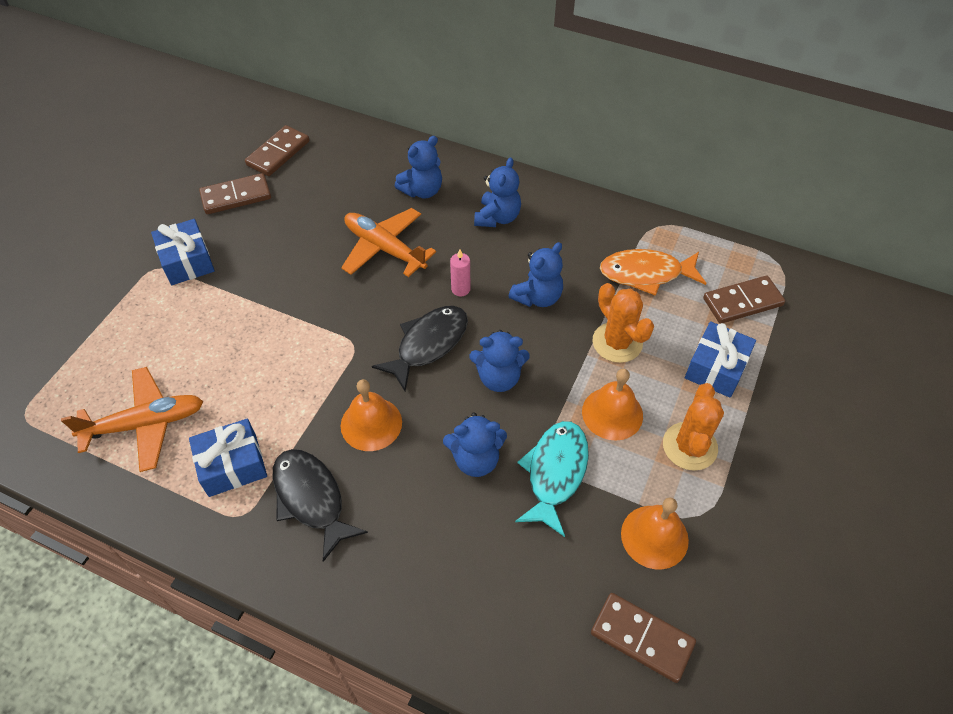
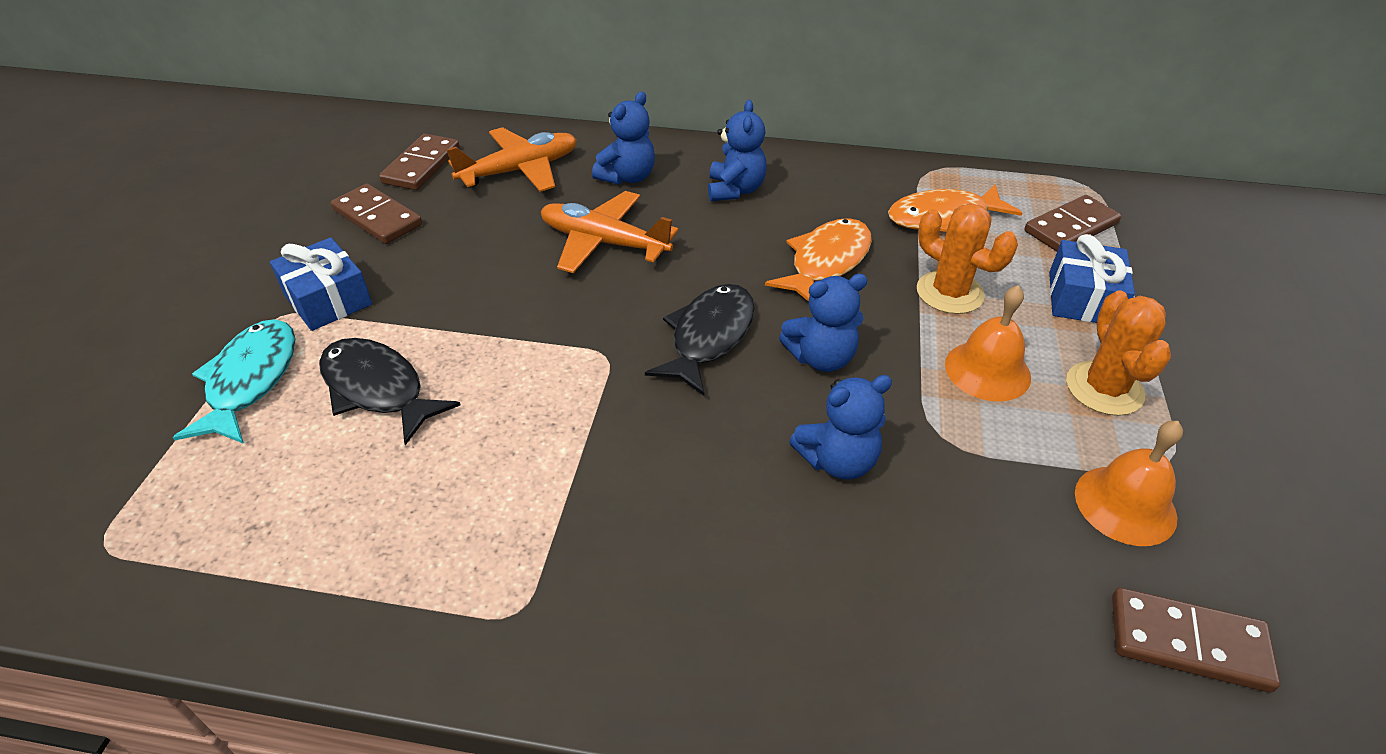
camera: 15 degrees left, 10 degrees down
(146, 424) = (318, 515): orange plane -> orange plane (520, 170)
(232, 465) = (478, 544): blue gift -> none
(236, 196) = (377, 217): brown domino -> brown domino turned 75 degrees clockwise
(311, 499) = (619, 564): black fish -> black fish (378, 389)
(371, 423) = (670, 446): orange bell -> none
(460, 289) = (723, 270): pink candle -> none
(537, 297) = (826, 262): blue teddy bear -> orange fish
(555, 473) = (952, 455): turquoise fish -> turquoise fish (250, 381)

